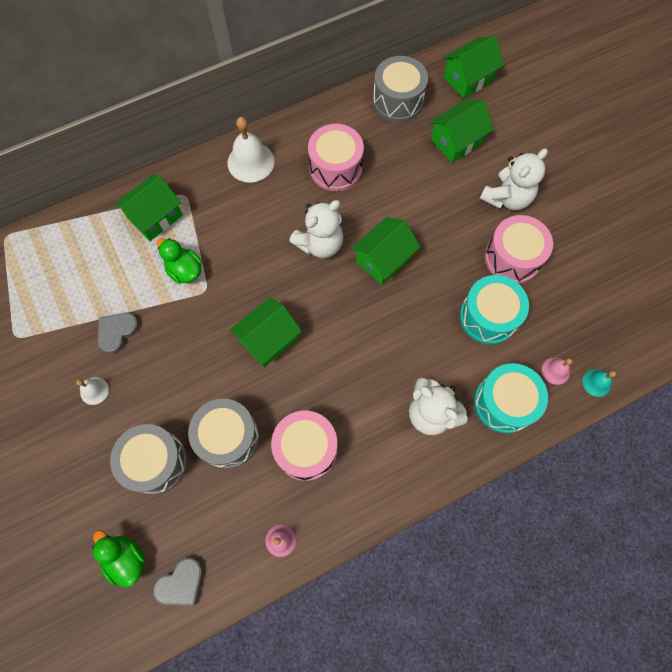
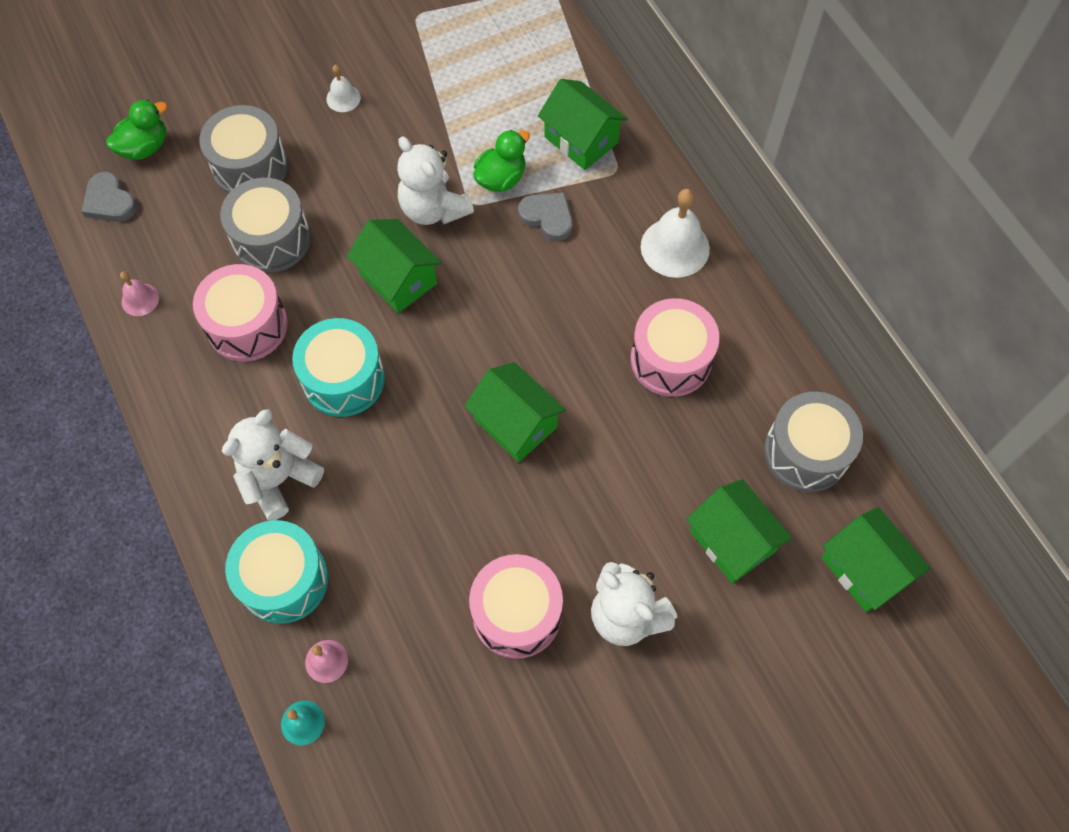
camera: 90 degrees right, 5 degrees down
(117, 332) = (417, 114): grey heart -> grey heart (547, 217)
(320, 244) = (541, 339): white teddy bear -> white teddy bear (433, 209)
(488, 316) = (418, 568): turquoise drum -> turquoise drum (343, 379)

